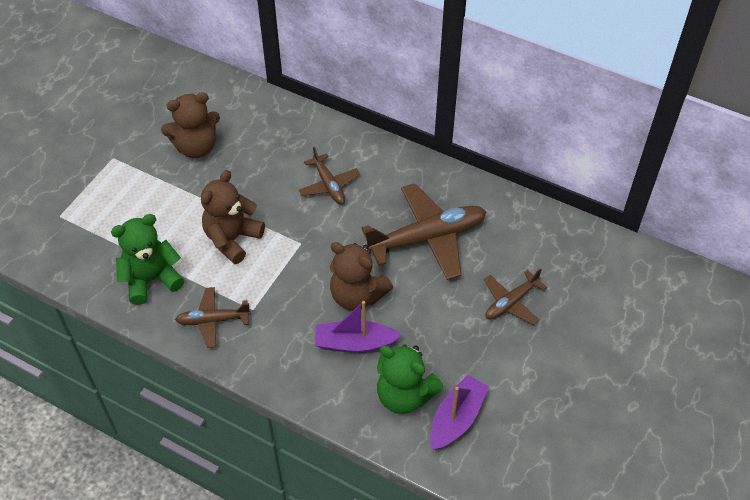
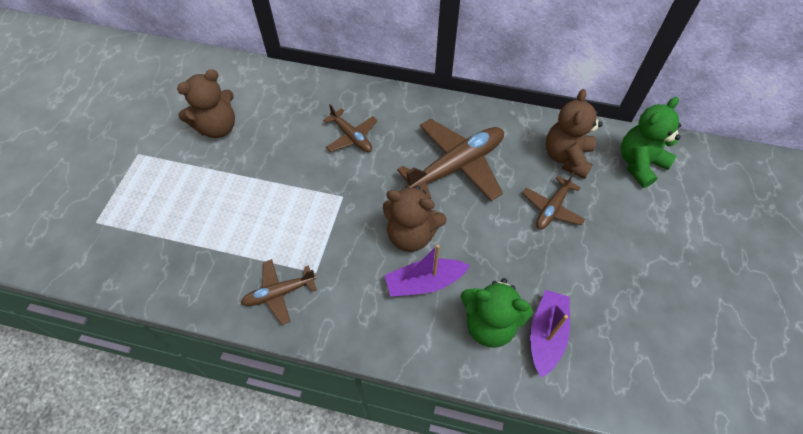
camera: 15 degrees left, 5 degrees up
(151, 279) = (206, 265): green teddy bear -> green teddy bear (639, 164)
(232, 239) = (276, 207): brown teddy bear -> brown teddy bear (566, 157)

